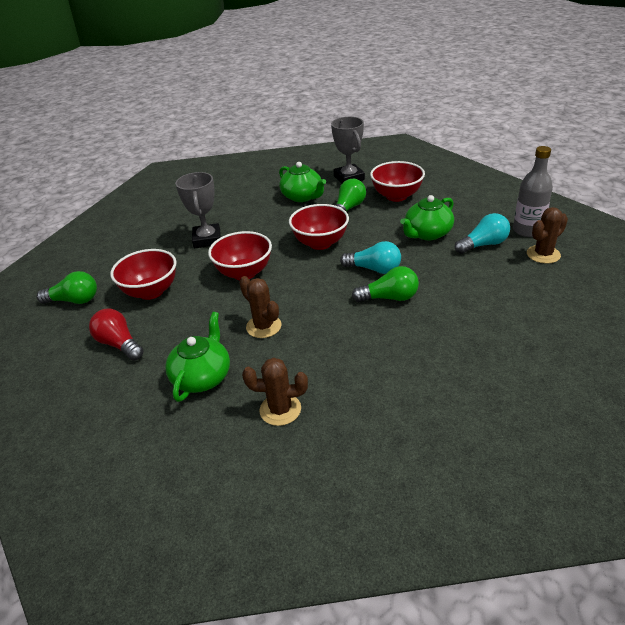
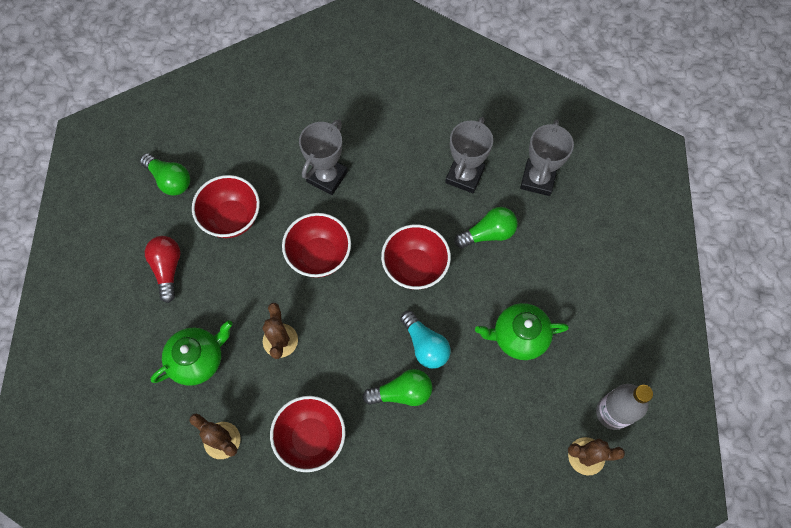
camera: 35 degrees right, 30 degrees up
(302, 196) = (464, 176): green teapot -> grey trophy
(389, 298) = (402, 392): green light bulb -> green light bulb turned 45 degrees counterclockwise
(396, 196) = (551, 252): red bowl -> red bowl (311, 438)
(483, 244) = (550, 396): turquoise light bulb -> none

